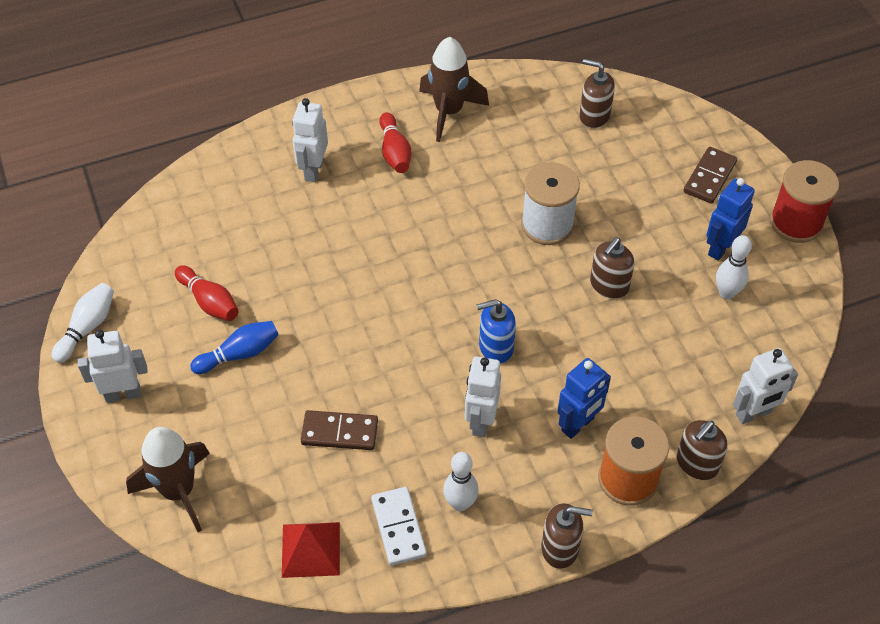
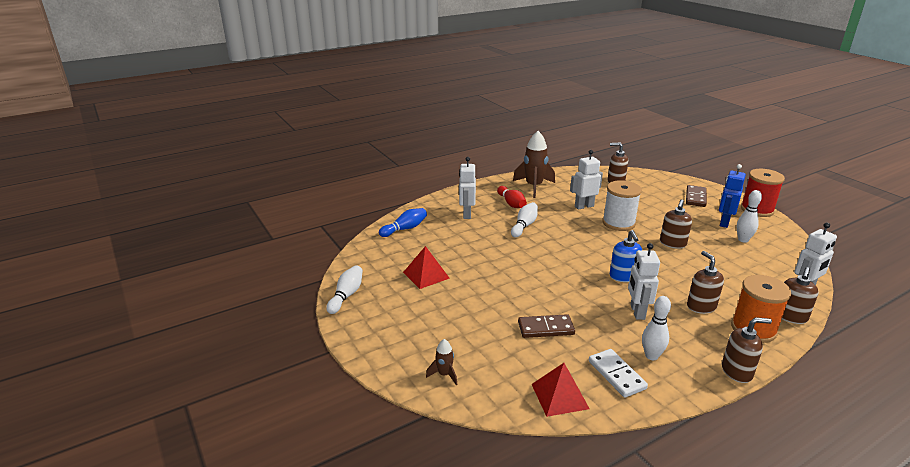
camera: 10 degrees left, 25 degrees down
(123, 394) = (383, 326): white robot -> white robot (584, 206)
(178, 491) = (444, 374): brown rocket -> brown rocket, size x0.48
(209, 301) = (426, 275): red bowling pin -> red pyramid
(239, 354) = (457, 297): blue bowling pin -> blue bowling pin (405, 229)
(394, 210) = (524, 226): none -> white bowling pin
(495, 347) = (623, 276): blue soap dispenser -> blue soap dispenser turned 75 degrees counterclockwise
(578, 425) = (701, 306): blue robot -> brown soap dispenser

